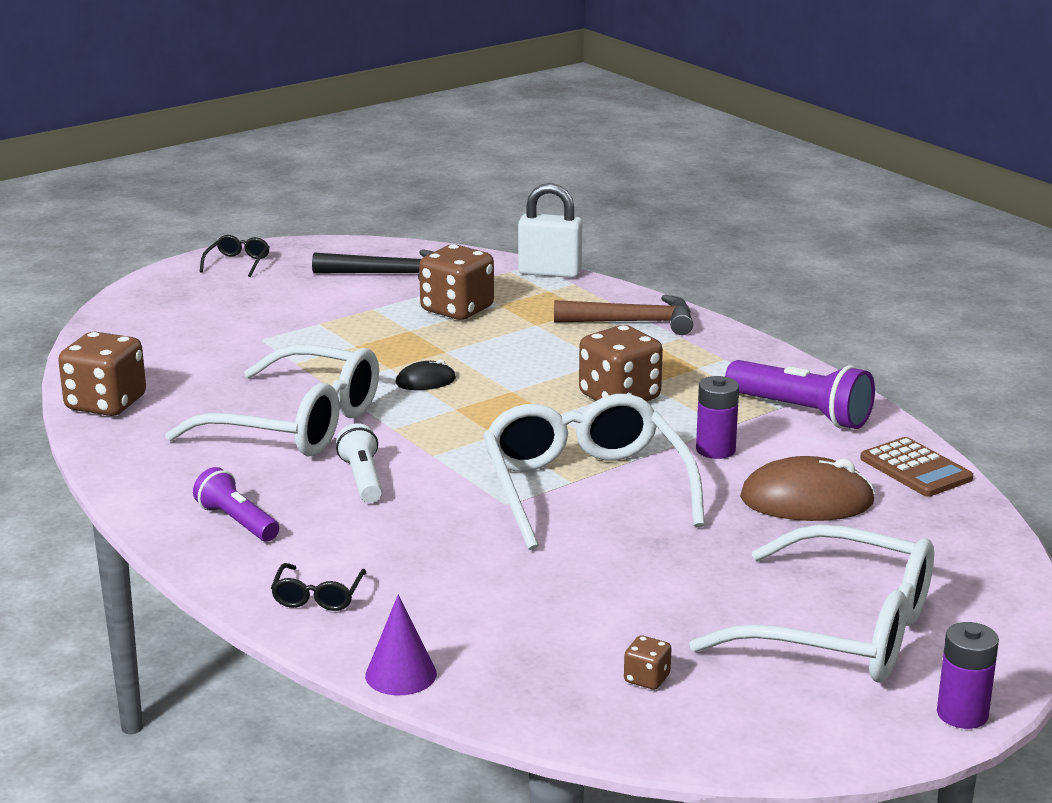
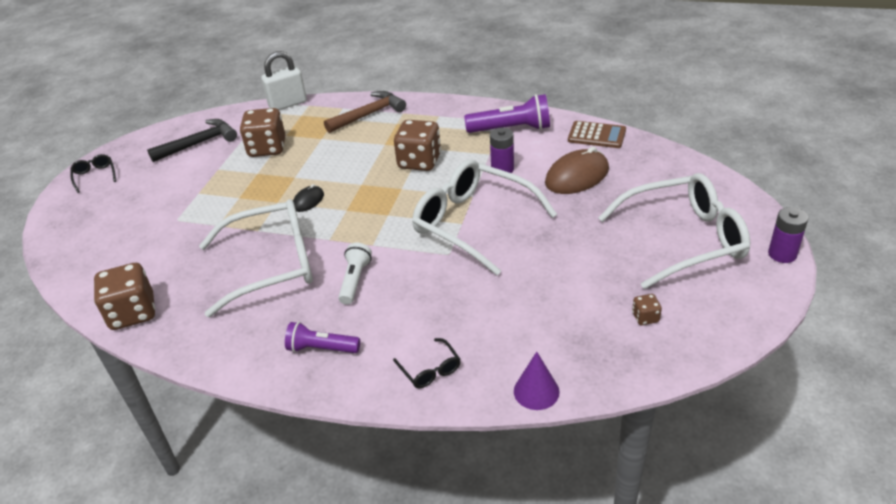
camera: 35 degrees left, 15 degrees up
(362, 479) = (355, 280): white flashlight -> white flashlight turned 60 degrees clockwise

